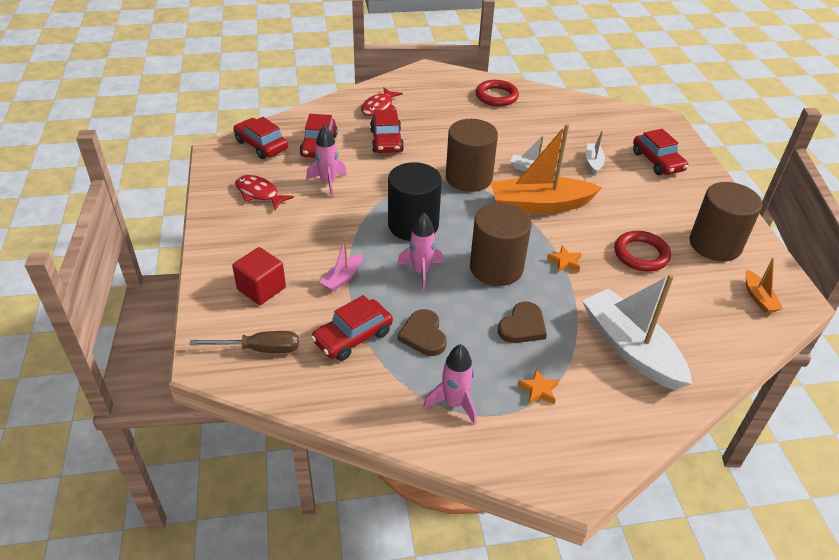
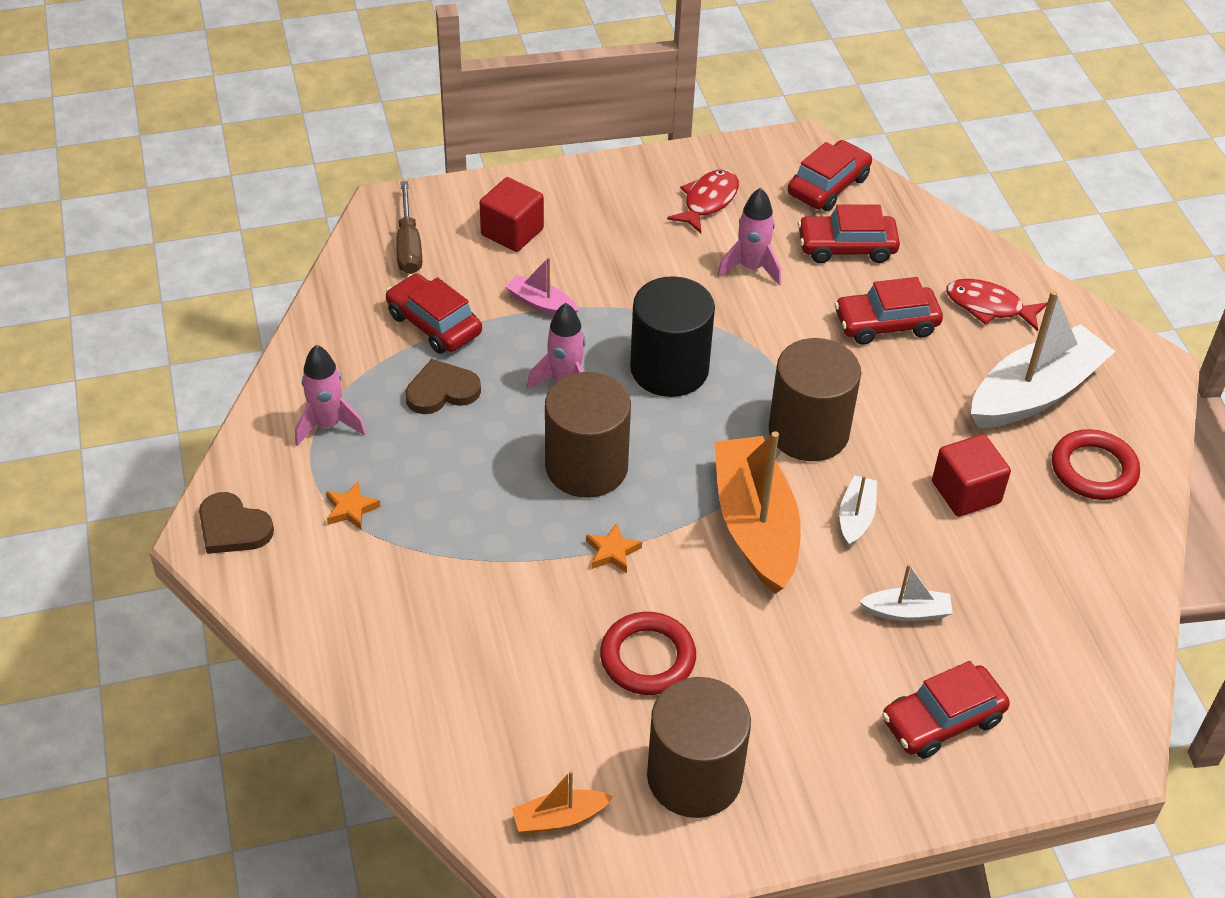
camera: 85 degrees right, 5 degrees up
(512, 134) = (966, 492): none -> red cube
(522, 326) = (466, 495): brown heart -> brown heart (233, 528)
(630, 348) = (431, 619): white boat -> white boat (1035, 393)

